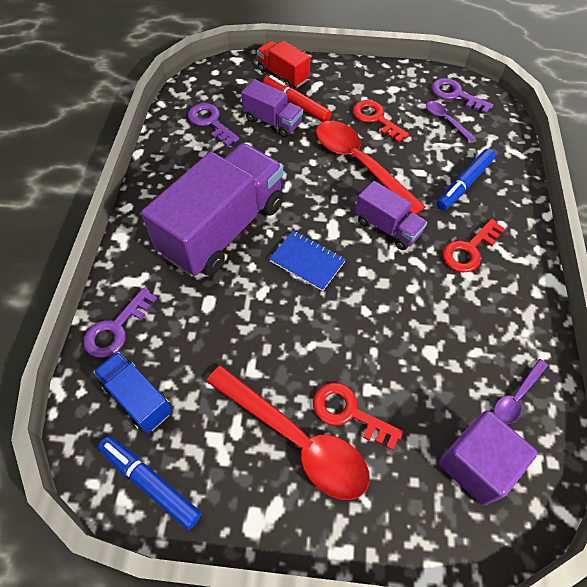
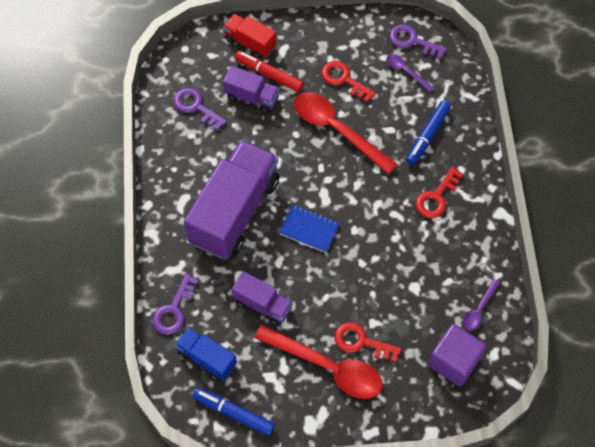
camera: 10 degrees left, 5 degrees up
(387, 227) = (369, 188): purple truck -> purple truck (263, 304)

